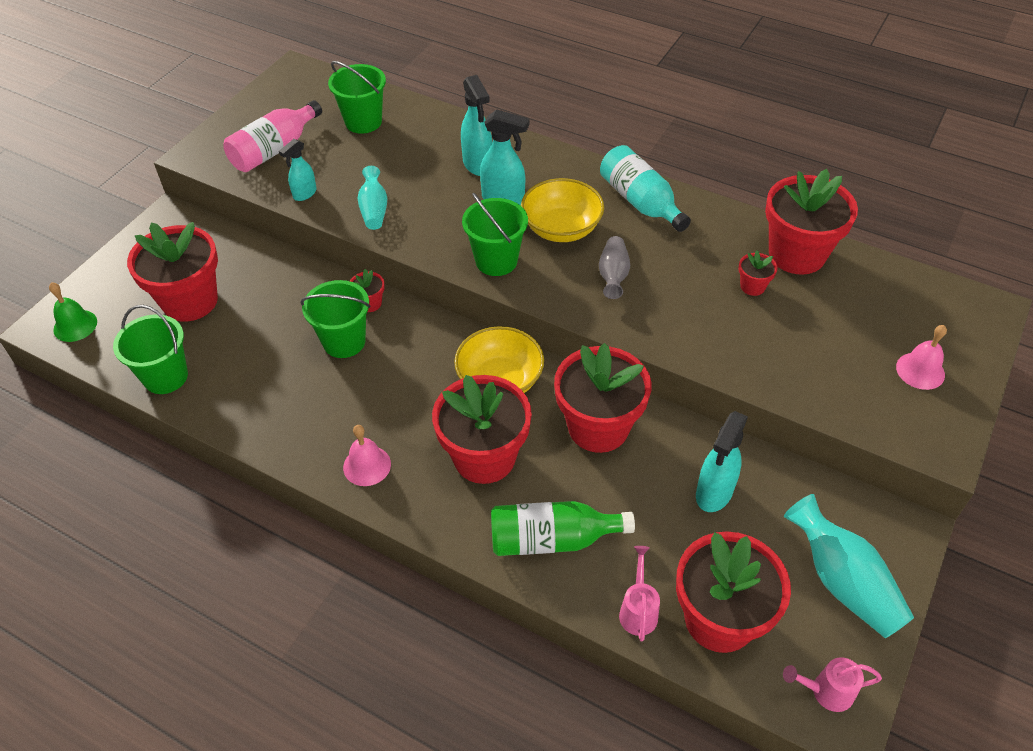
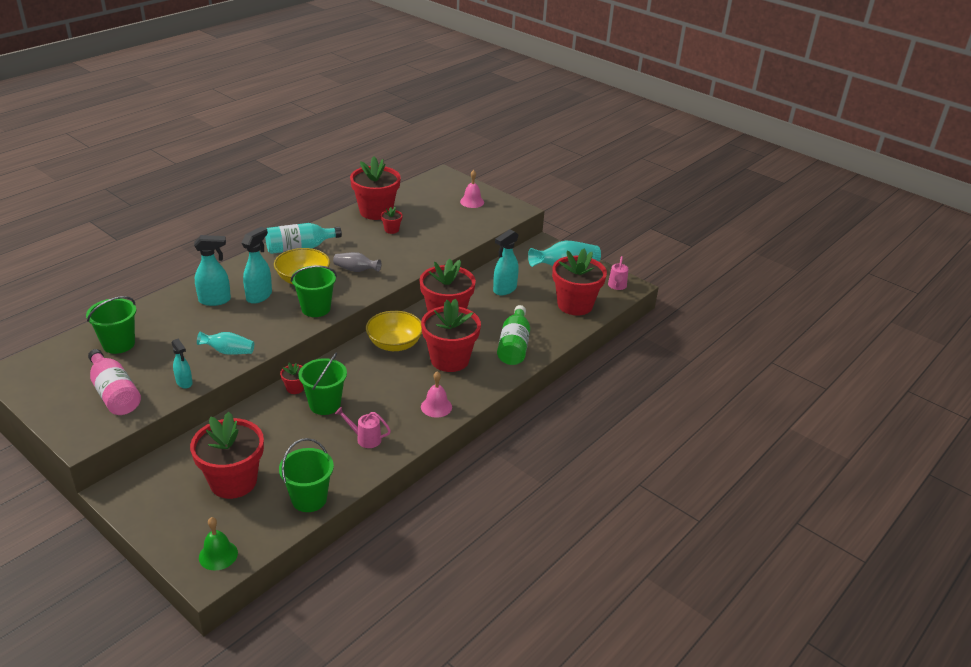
camera: 80 degrees left, 15 degrees down
(638, 610) = (564, 327): pink watering can -> pink watering can (365, 439)
(714, 493) = (504, 289): turquoise spray bottle -> turquoise spray bottle turned 90 degrees clockwise

